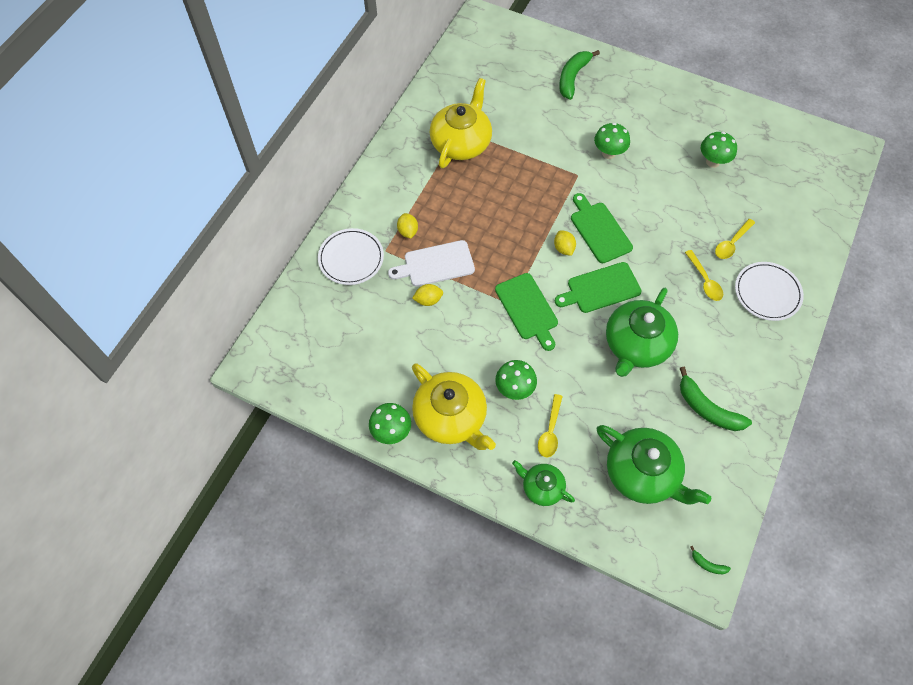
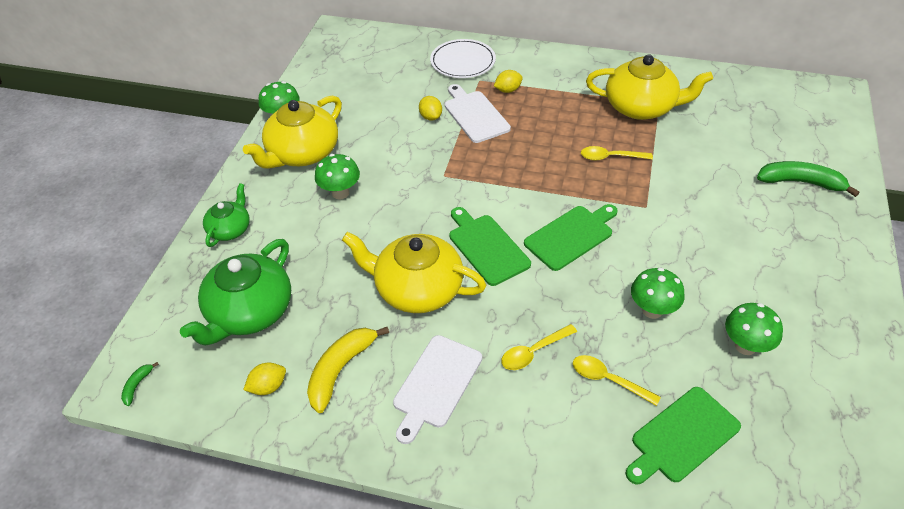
camera: 80 degrees right, 15 degrees down
(527, 309) = (440, 189): green cutting board -> green cutting board (682, 436)
(550, 431) = (295, 227): yellow spoon -> yellow spoon (610, 157)
(563, 248) = (532, 208): yellow lemon -> yellow lemon (268, 387)
(608, 153) = (696, 231): green mushroom -> green mushroom (652, 310)
(636, 344) = (417, 289): green teapot -> yellow teapot
(707, 408) = (340, 370): green banana -> yellow banana
(726, 347) = (436, 384): none -> white cutting board
(767, 293) = (538, 431): white plate -> none

